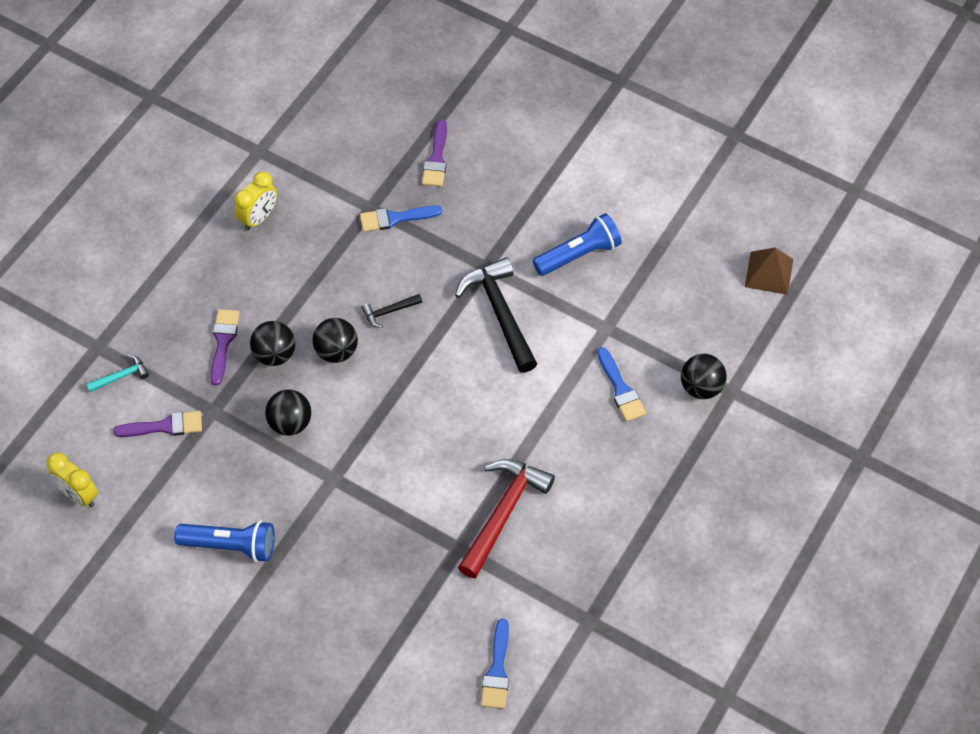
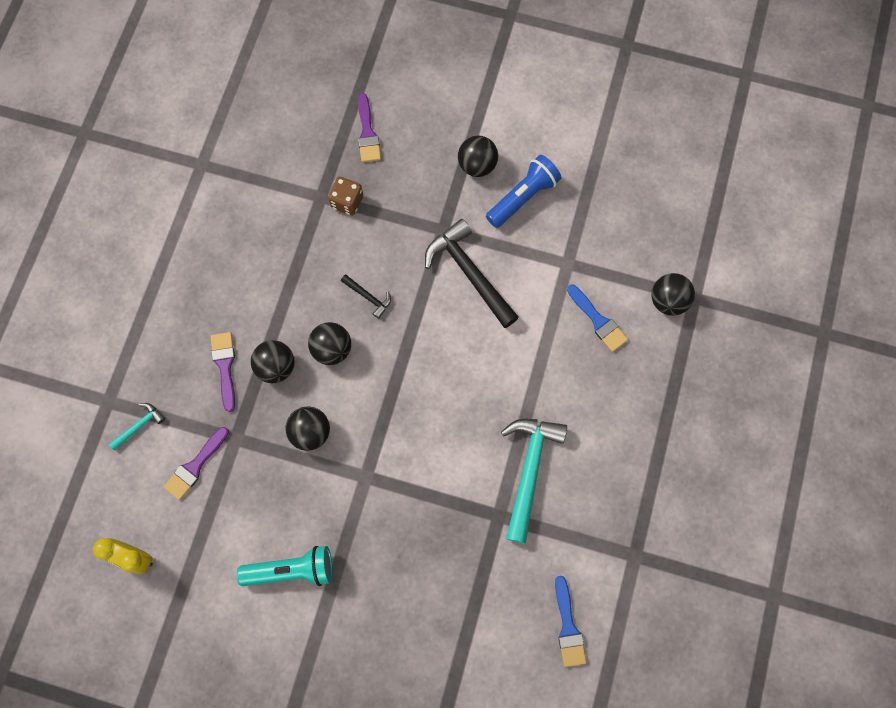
camera: 15 degrees left, 15 degrees up
(164, 426) = (195, 466): purple brush -> purple brush turned 150 degrees clockwise
(231, 545) = (292, 569): blue flashlight -> turquoise flashlight
(258, 218) = (221, 232): yellow clock -> none
(389, 312) = (368, 297): black hammer -> black hammer turned 105 degrees counterclockwise
(395, 218) = (347, 202): blue brush -> brown dice
(503, 513) = (529, 470): red hammer -> turquoise hammer
(540, 214) = (477, 165): none -> black ball
(769, 273) = (695, 173): brown pyramid -> none

